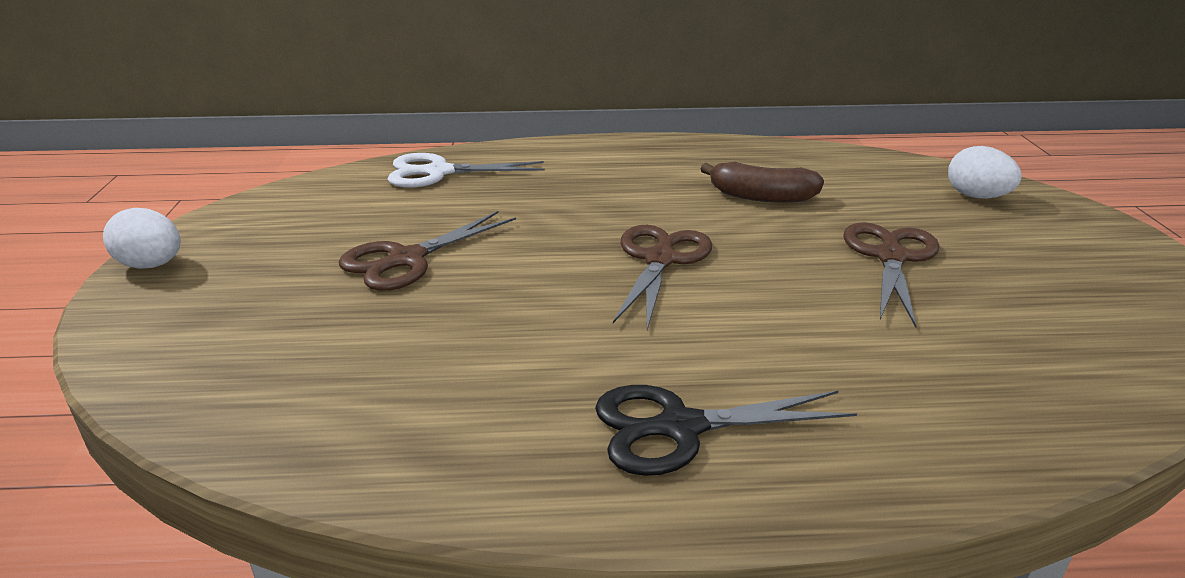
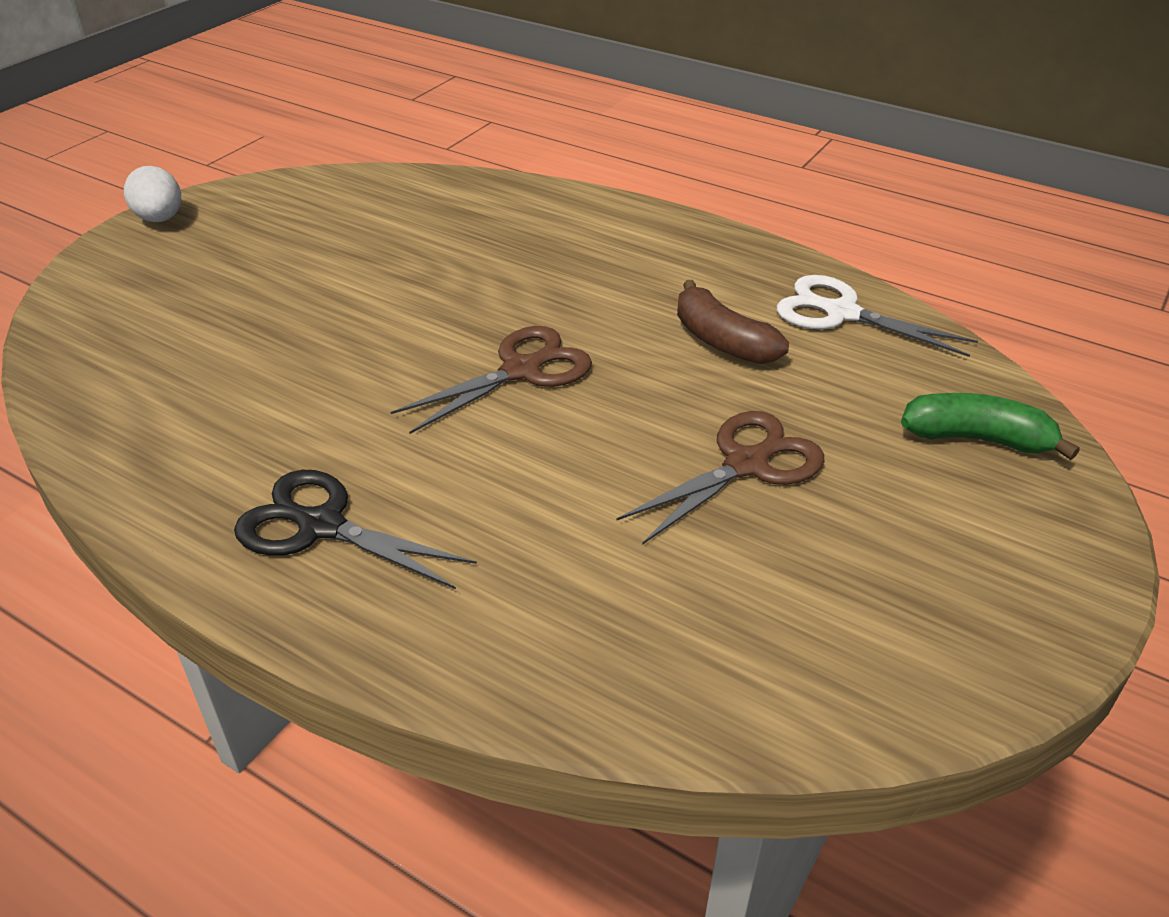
camera: 35 degrees right, 10 degrees up
(406, 260) = (325, 284): brown scissors -> none
(438, 172) = (461, 200): white scissors -> white scissors (840, 313)
(976, 196) = (977, 439): white egg -> green banana

